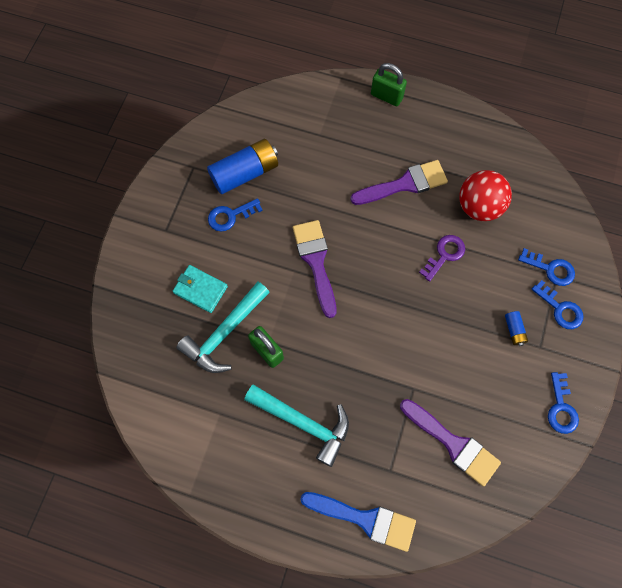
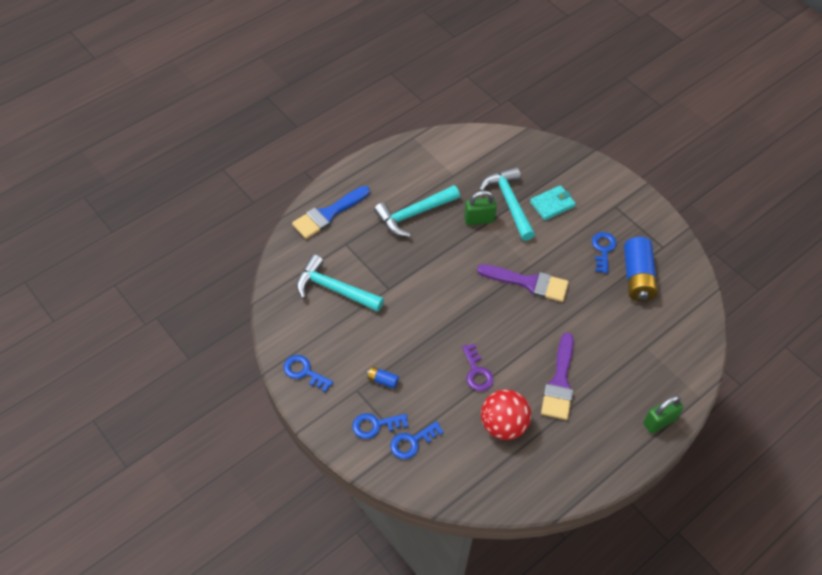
camera: 120 degrees right, 15 degrees down
(453, 444) = (334, 289): purple brush -> turquoise hammer

